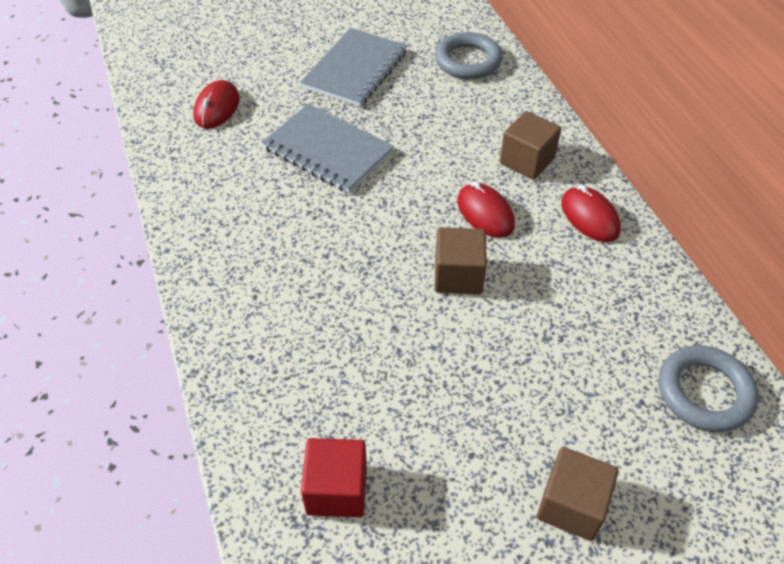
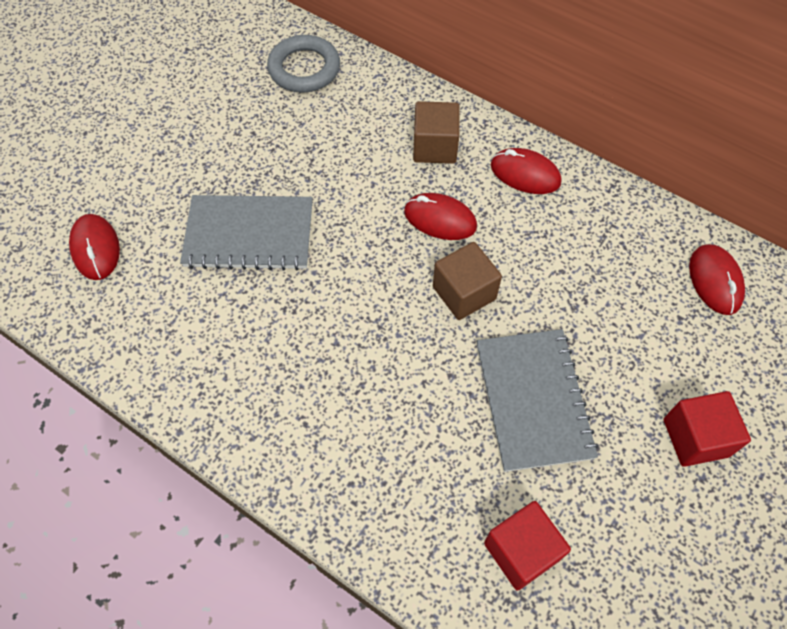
camera: 35 degrees left, 10 degrees up
(355, 70) = (204, 132): grey notebook -> grey notebook (533, 400)
(571, 505) = (695, 437): brown cube -> red cube
(704, 392) = (715, 281): grey ring -> red mouse

